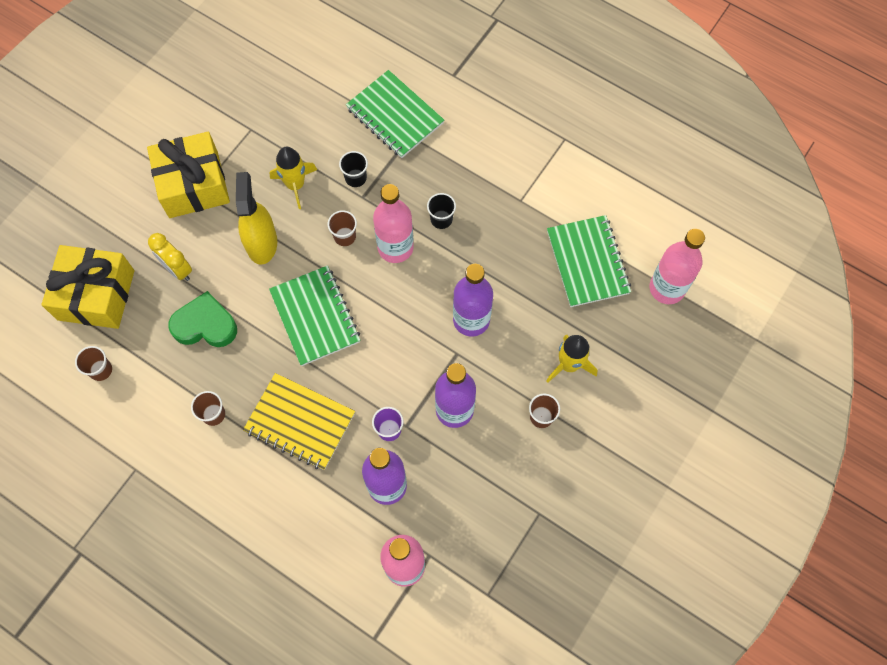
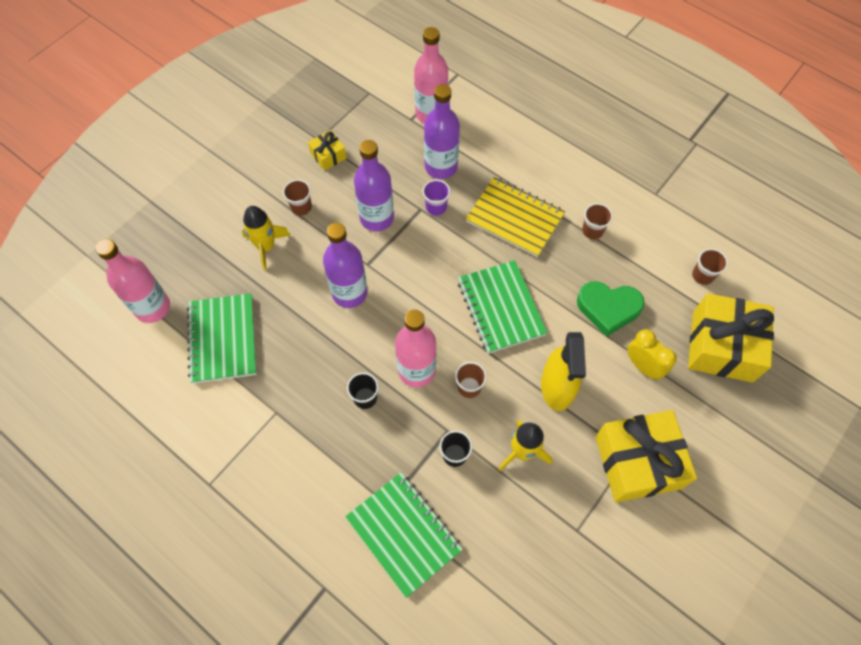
camera: 175 degrees left, 5 degrees down
(523, 490) = (328, 155): none -> yellow gift

